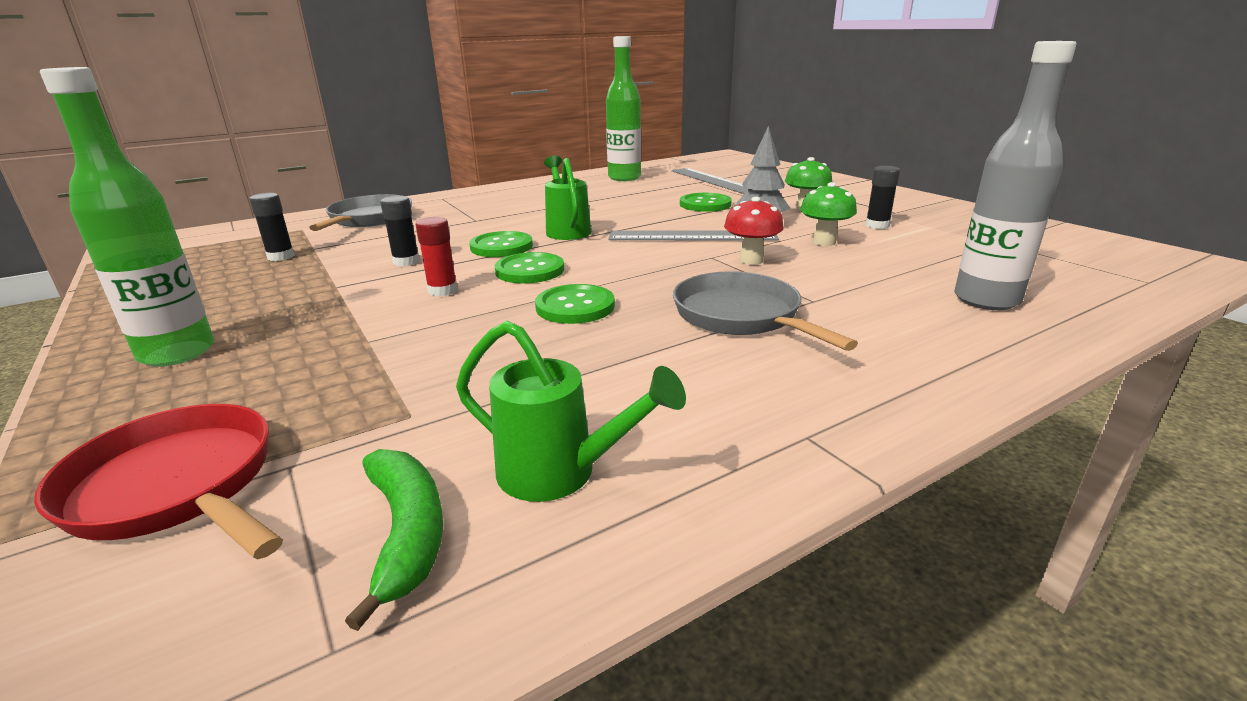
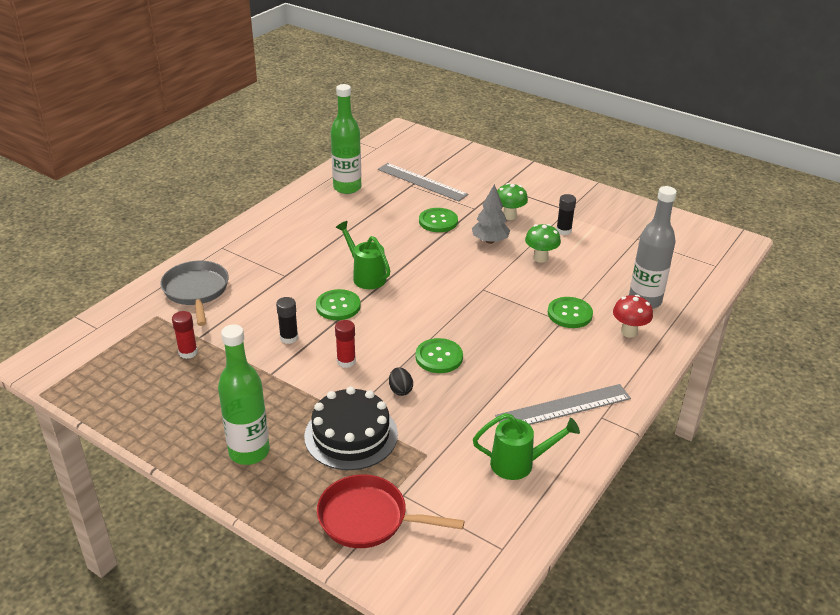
camera: 25 degrees left, 10 degrees up
(281, 256) = (188, 352): black glue stick -> red glue stick
(333, 364) = (351, 435): none -> black cake
(406, 533) = (484, 506): green banana -> none
(475, 329) = (400, 390): none -> black egg
(530, 270) = (382, 329): green button -> green button (569, 314)
(692, 236) = (456, 267): grey ruler -> grey ruler (563, 407)
(741, 316) = (533, 344): grey pan -> none
(751, 260) = (508, 288): red mushroom -> red mushroom (629, 332)

